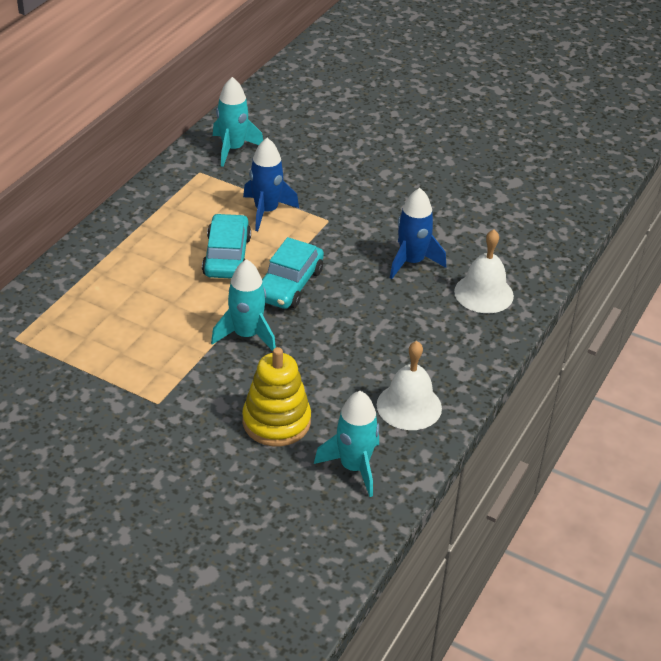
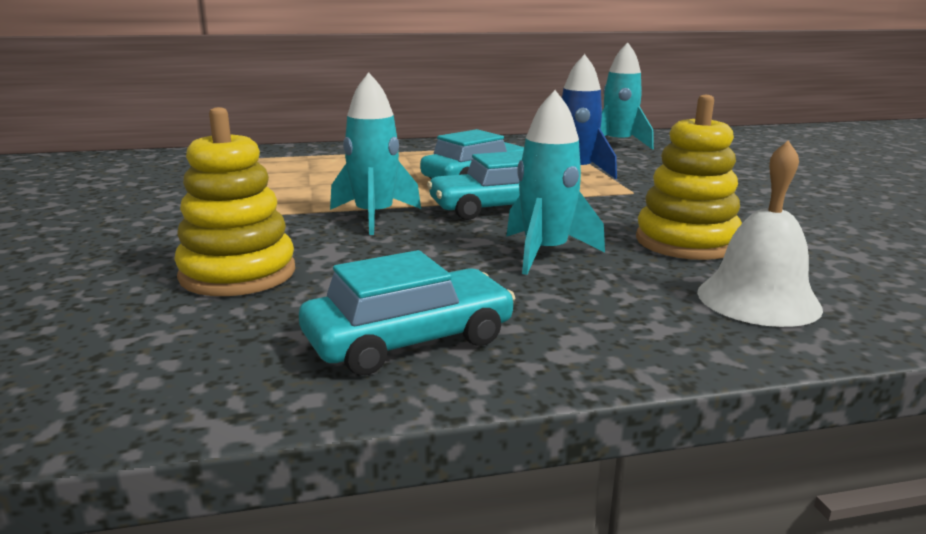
camera: 50 degrees right, 20 degrees down
(354, 467) = (197, 352): turquoise rocket -> turquoise rocket (545, 253)
(409, 406) = (409, 340): white bell -> turquoise car
(412, 262) = (686, 242): blue rocket -> yellow stacking toy

